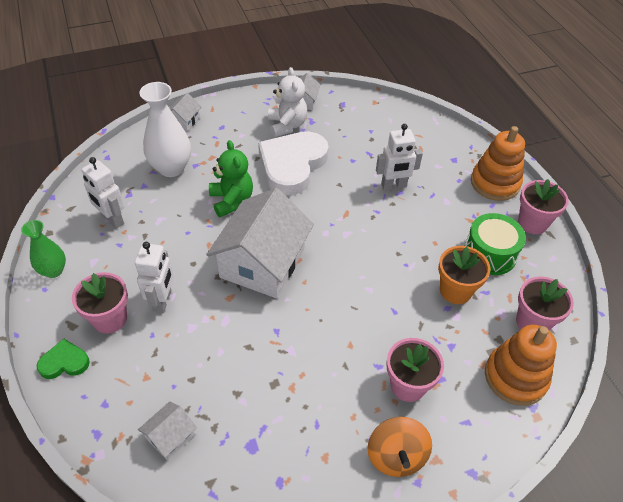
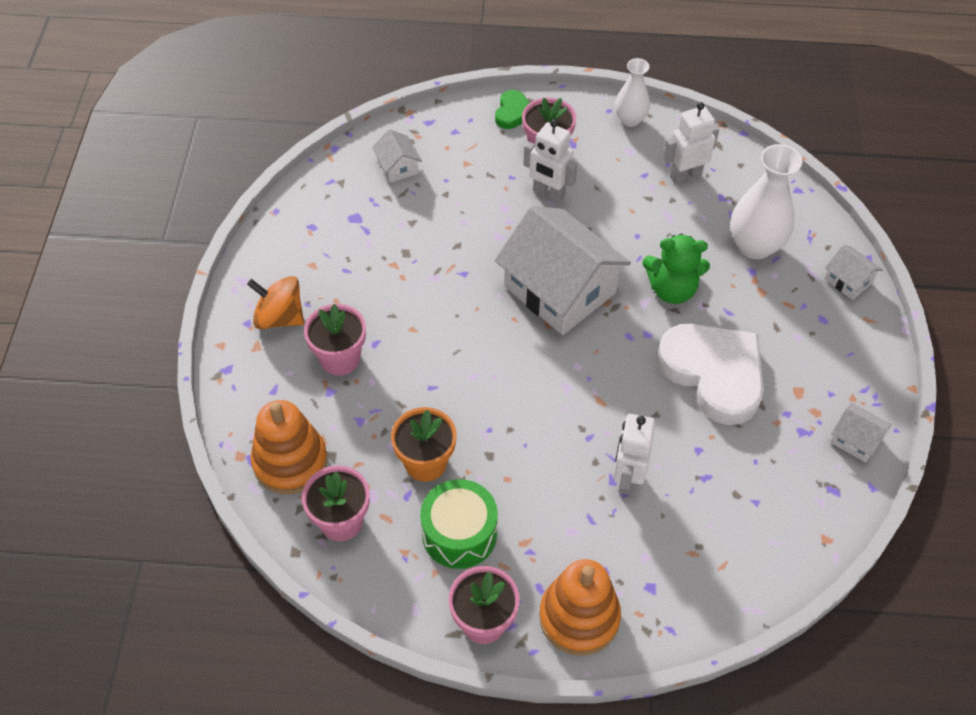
camera: 115 degrees right, 5 degrees up
(53, 270) = (630, 119): green vase -> white vase
(287, 125) = (802, 397): white teddy bear -> none

